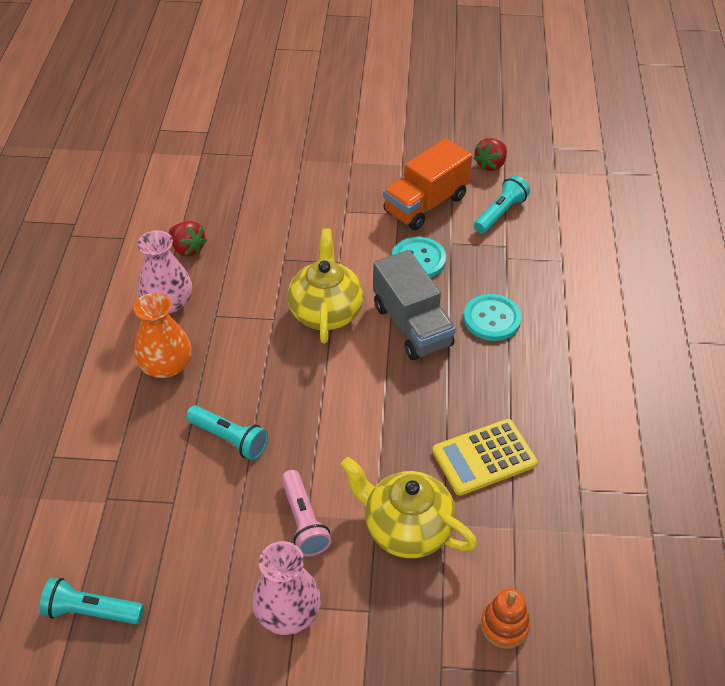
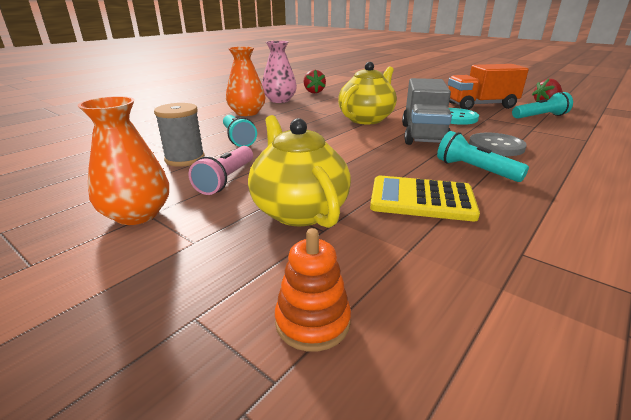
camera: 35 degrees right, 20 degrees down
(91, 611) = (43, 167): turquoise flashlight -> turquoise flashlight (474, 170)
(222, 511) = (185, 159): none -> grey spool
(288, 612) = (137, 214): pink vase -> orange vase
(492, 319) = (496, 146): turquoise button -> grey button

